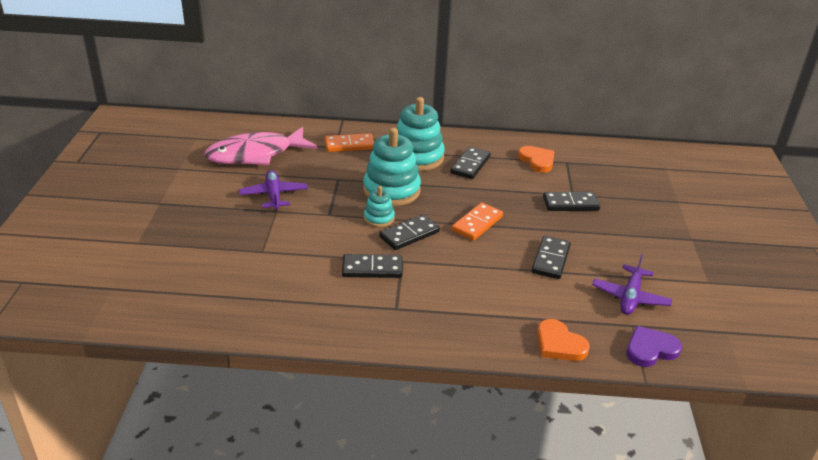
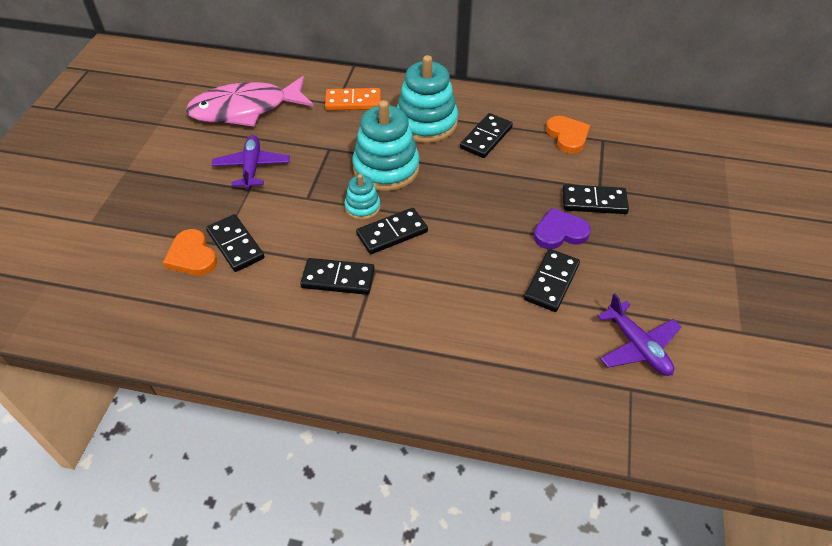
camera: 10 degrees right, 15 degrees up
(275, 251) = (236, 245): none -> black domino
(477, 223) = (475, 223): orange domino -> none
(559, 344) = (534, 409): orange heart -> orange heart (192, 256)
(630, 297) = (637, 346): purple plane -> purple plane turned 60 degrees counterclockwise
(650, 349) = (645, 428): purple heart -> purple heart (559, 232)

